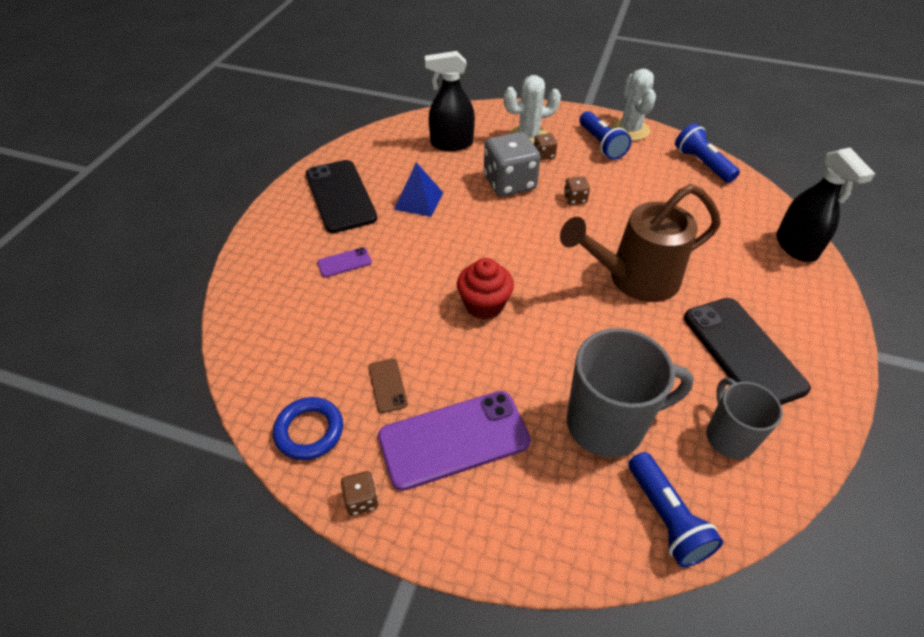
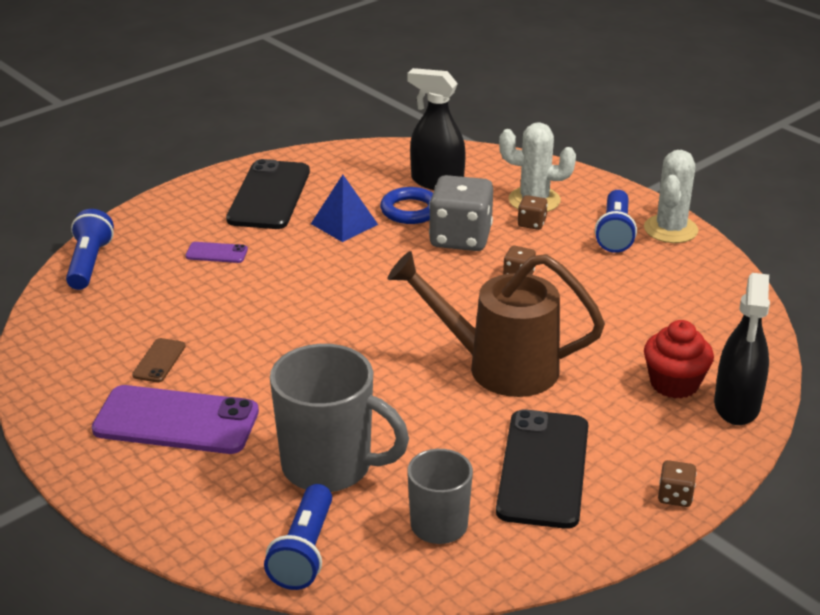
camera: 30 degrees right, 15 degrees down
(309, 431) = (62, 367): blue ring -> blue ring (410, 210)
(361, 500) = (58, 429): brown dice -> brown dice (675, 496)
(484, 305) = (314, 333): red cupcake -> red cupcake (674, 383)
(702, 164) = (722, 290): blue flashlight -> blue flashlight (89, 263)

